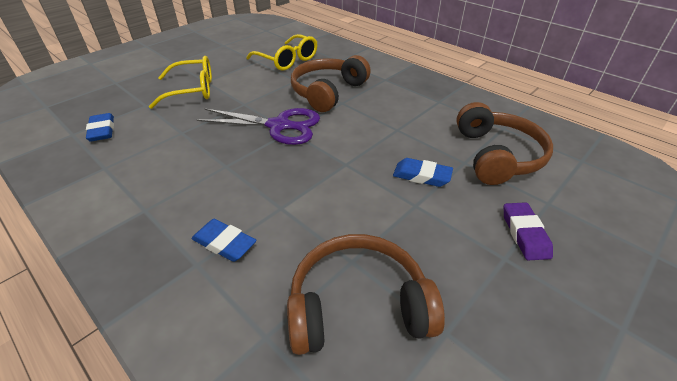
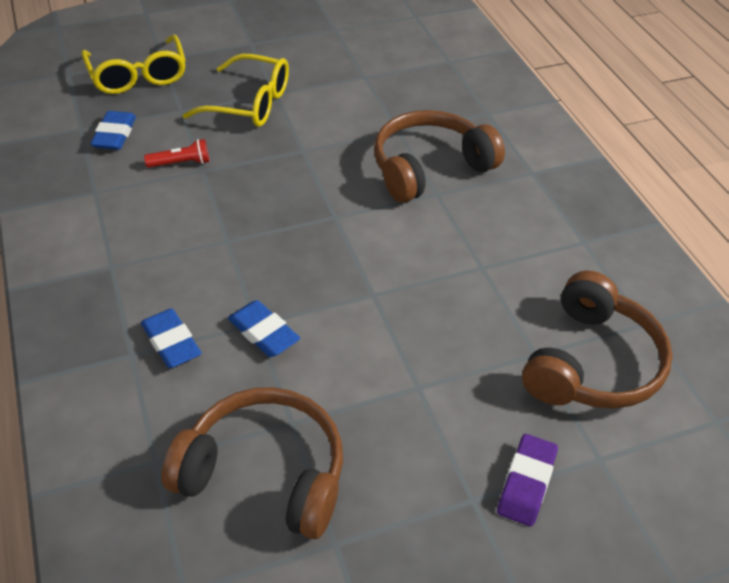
camera: 25 degrees right, 5 degrees up
(163, 133) = (181, 163): none -> red flashlight
(279, 126) = (326, 203): purple scissors -> none
(287, 60) = (409, 88): yellow glasses -> yellow glasses (138, 75)
(421, 176) = (459, 351): blue eraser -> blue eraser (263, 333)

